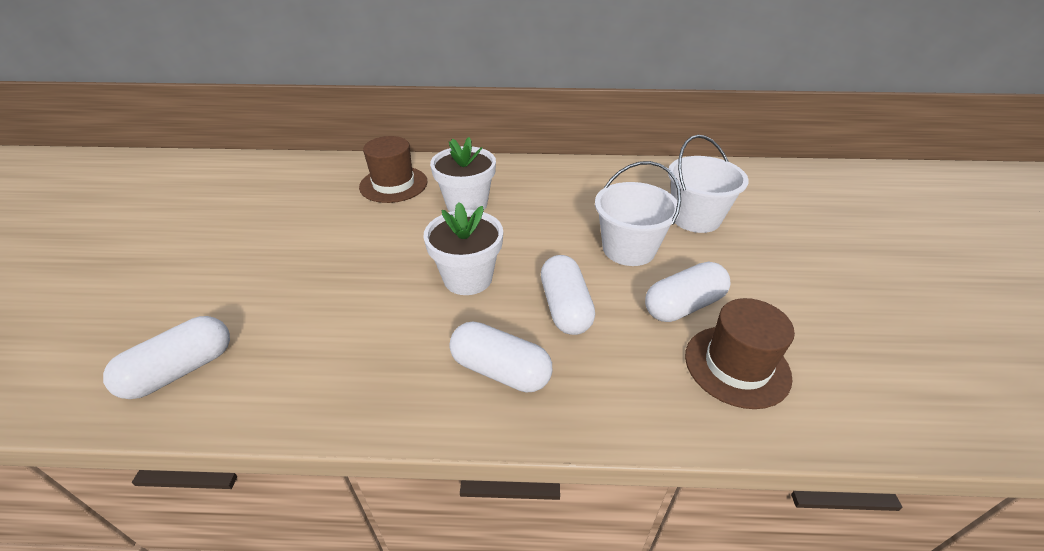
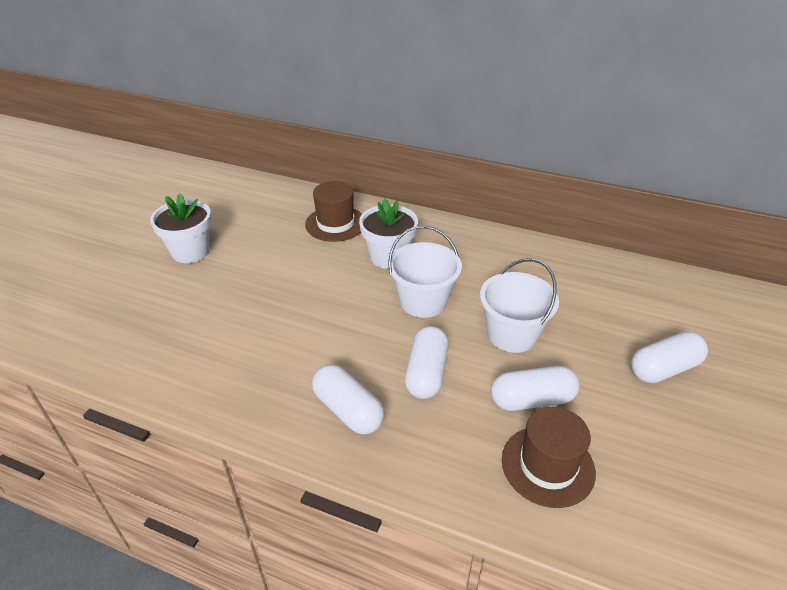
camera: 20 degrees right, 0 degrees up
(181, 370) = (129, 344): white capsule -> white capsule (663, 369)
(468, 278) = (358, 326): white flower pot -> white flower pot (190, 251)
(695, 218) = (595, 319): white bucket -> white bucket (423, 301)

